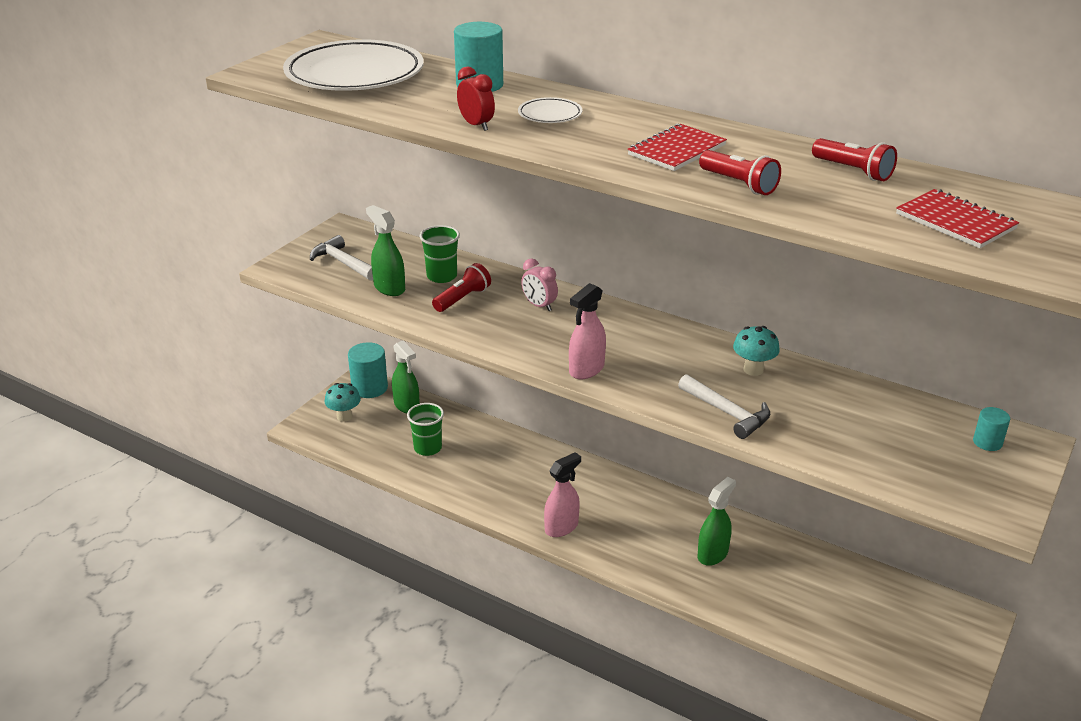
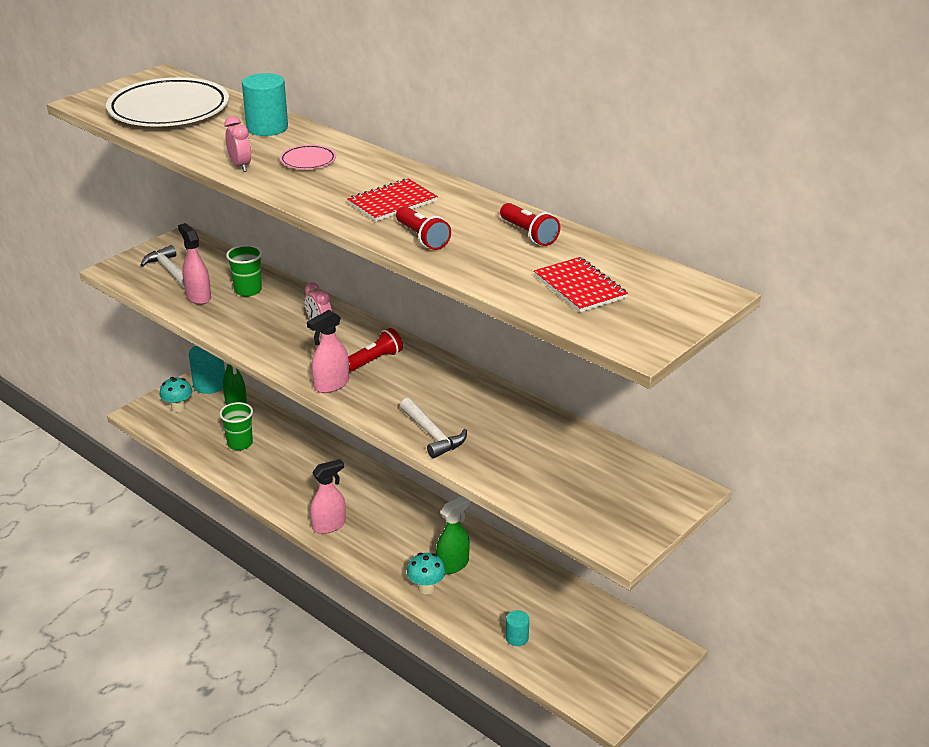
camera: 10 degrees right, 0 degrees up
(389, 288) = (198, 297): green spray bottle -> pink spray bottle
(462, 299) = (256, 312): red flashlight -> red flashlight (374, 360)
(476, 125) = (240, 166): red clock -> pink clock
(550, 115) = (308, 161): white plate -> pink plate
(753, 370) = (476, 400): turquoise mushroom -> turquoise mushroom (426, 588)
(987, 442) = (647, 485): turquoise cylinder -> turquoise cylinder (517, 638)

